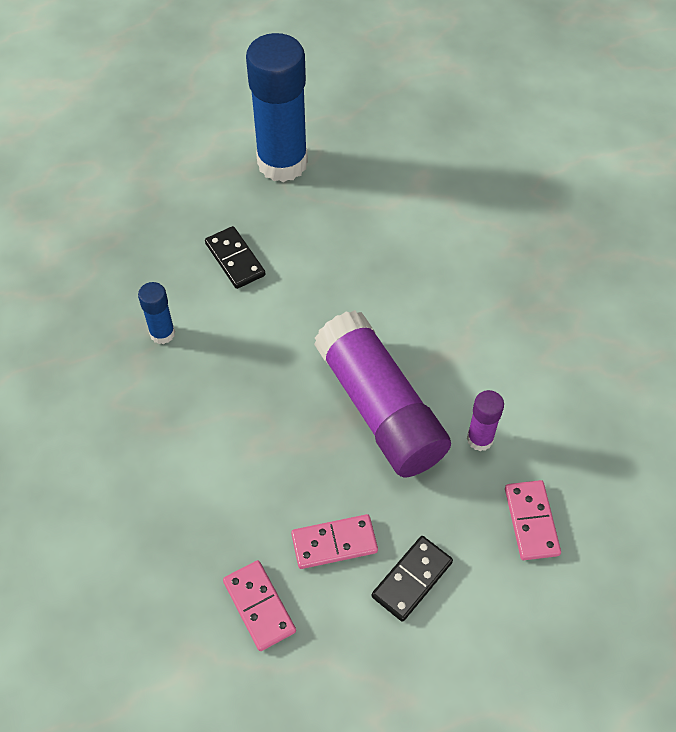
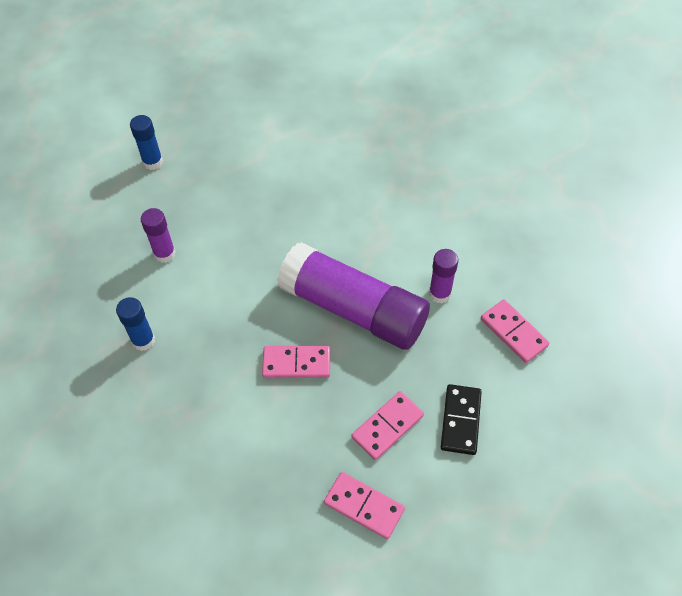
camera: 30 degrees left, 0 degrees up
(235, 259) = (164, 254): black domino -> purple glue stick
(282, 163) = (153, 162): blue glue stick -> blue glue stick, size x0.45
(288, 432) = (296, 363): none -> pink domino

